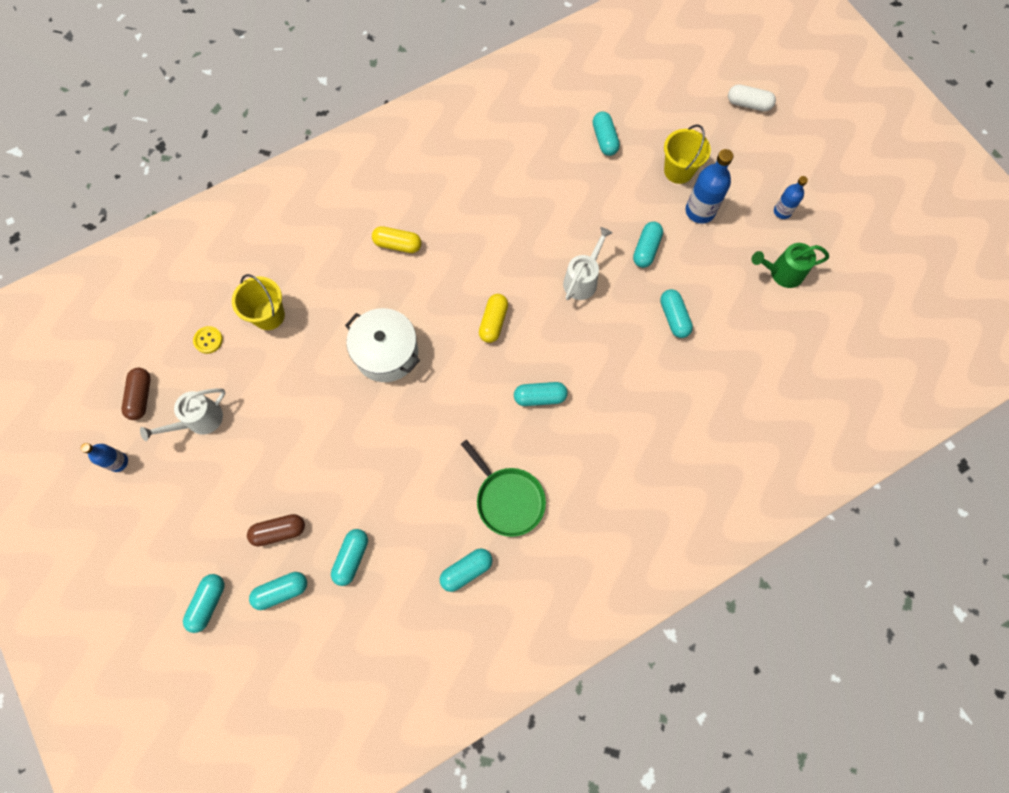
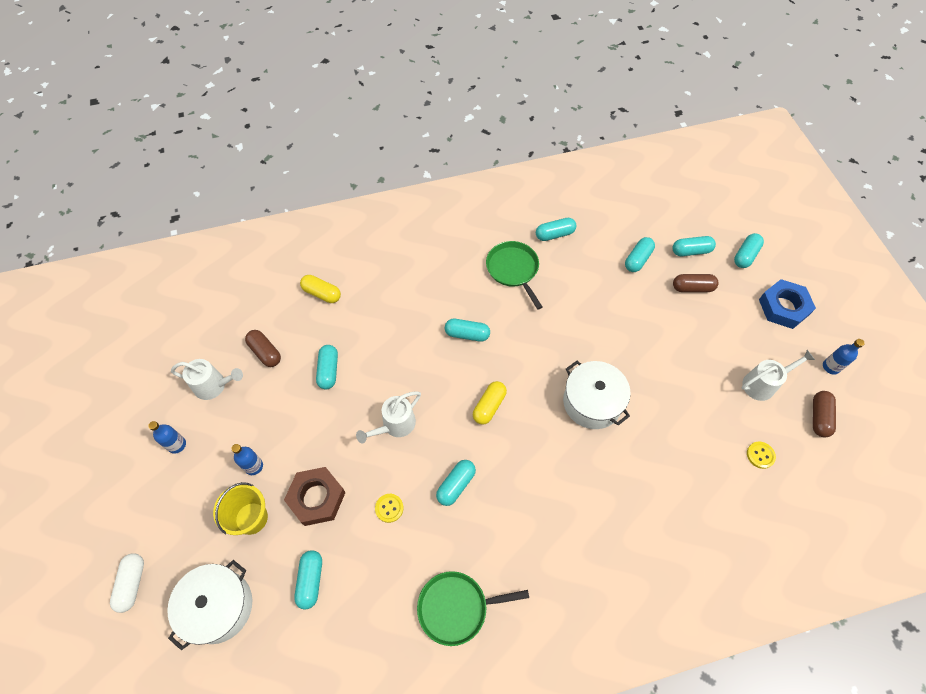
camera: 165 degrees left, 10 degrees down
(165, 532) = (783, 307): none -> blue nut
(269, 315) = (701, 465): yellow bucket -> none
(398, 244) = (565, 509): yellow capsule -> yellow capsule (322, 293)
(476, 149) = (456, 607): none -> green pan
(560, 207) = (389, 508): none -> yellow button
(629, 199) = (316, 498): none -> brown nut
(646, 249) = (324, 440): turquoise capsule -> turquoise capsule (456, 485)
(670, 106) = (218, 606): none -> white pot
(700, 211) = (254, 466): blue bottle -> blue bottle, size x0.61
(748, 104) = (132, 584): white capsule -> white capsule turned 60 degrees clockwise
(750, 320) = (265, 352): none -> brown capsule
(781, 273) = (214, 386): green watering can -> white watering can

